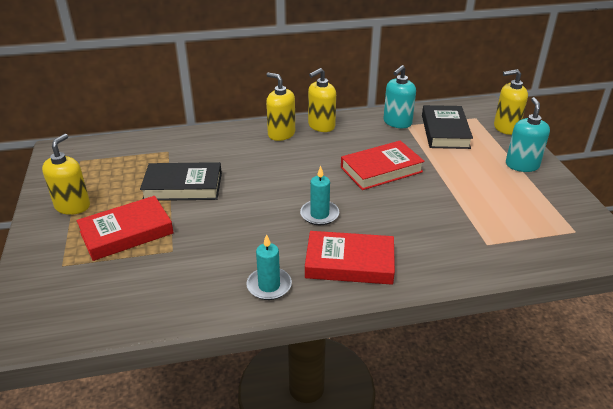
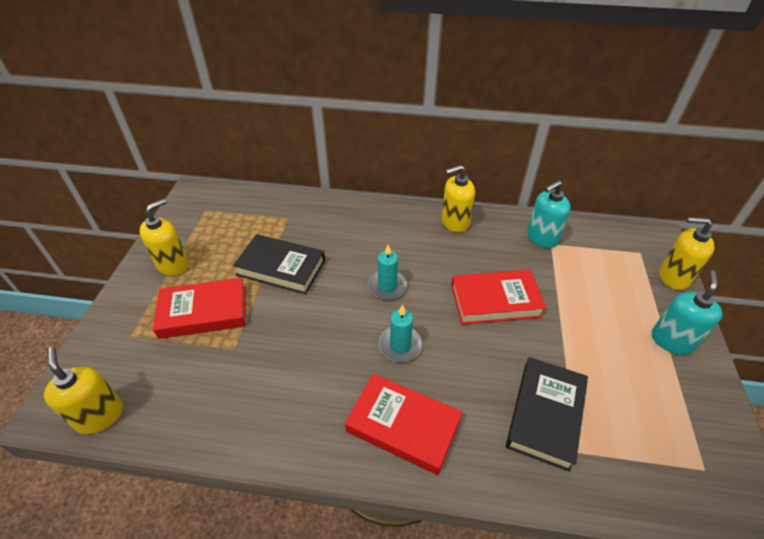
camera: 20 degrees right, 10 degrees up
(269, 285) = (305, 429): turquoise candle -> turquoise candle (387, 286)
(281, 134) = (408, 223): yellow soap dispenser -> yellow soap dispenser (99, 416)
(445, 131) = (593, 264): black book -> black book (545, 414)

